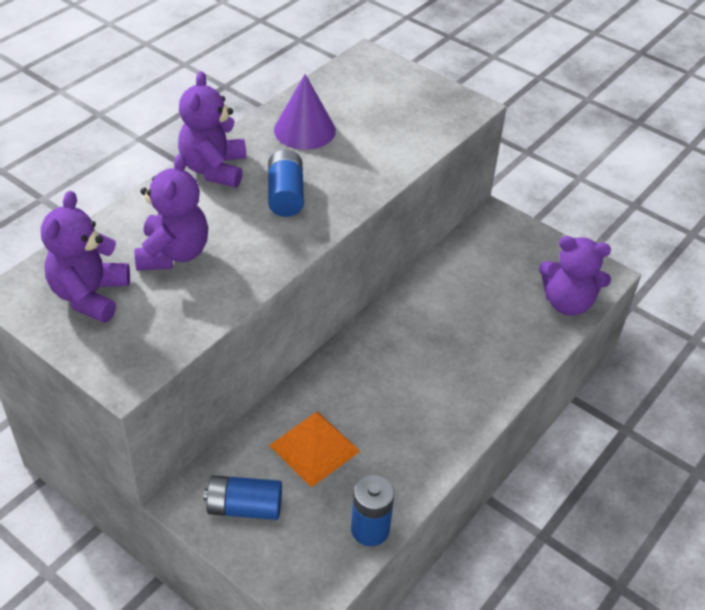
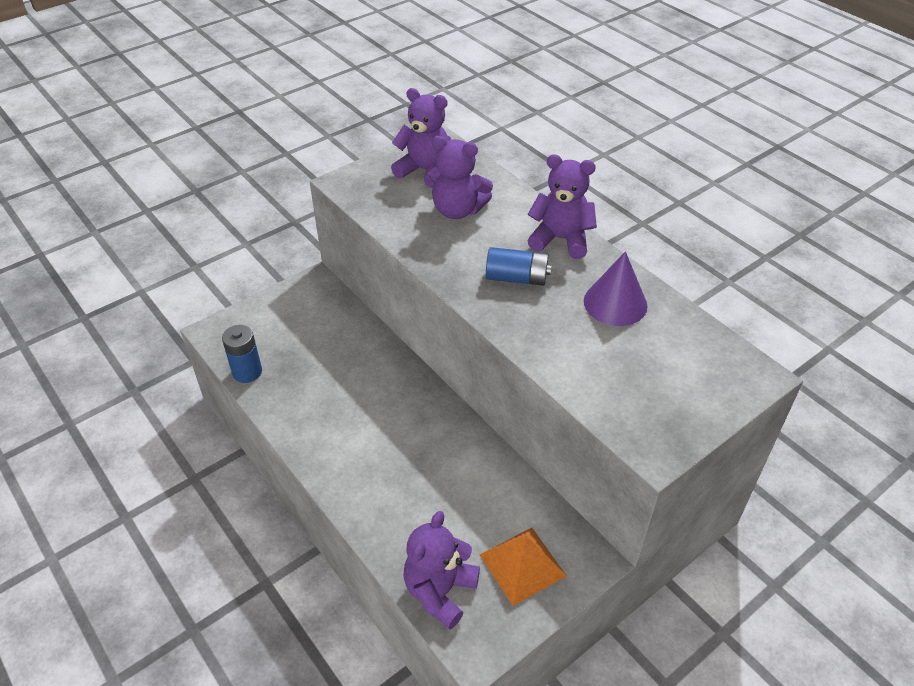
camera: 105 degrees right, 0 degrees up
(244, 507) = (296, 308): blue battery -> none
(314, 448) = (331, 352): orange pyramid -> orange pyramid (522, 565)

